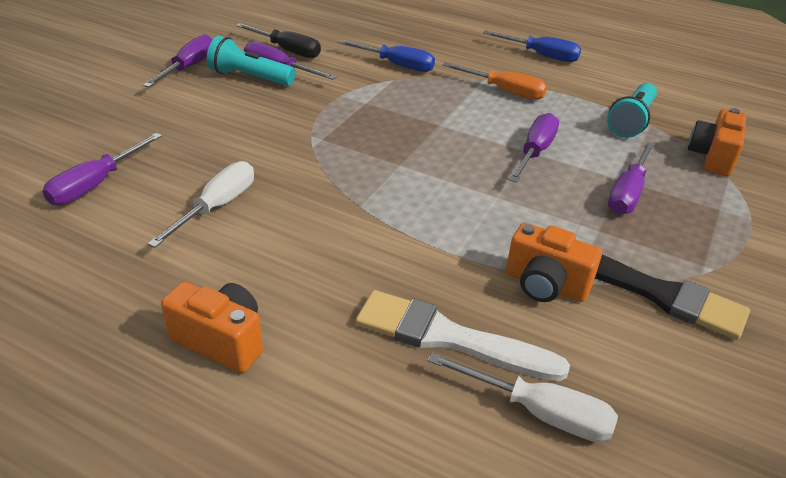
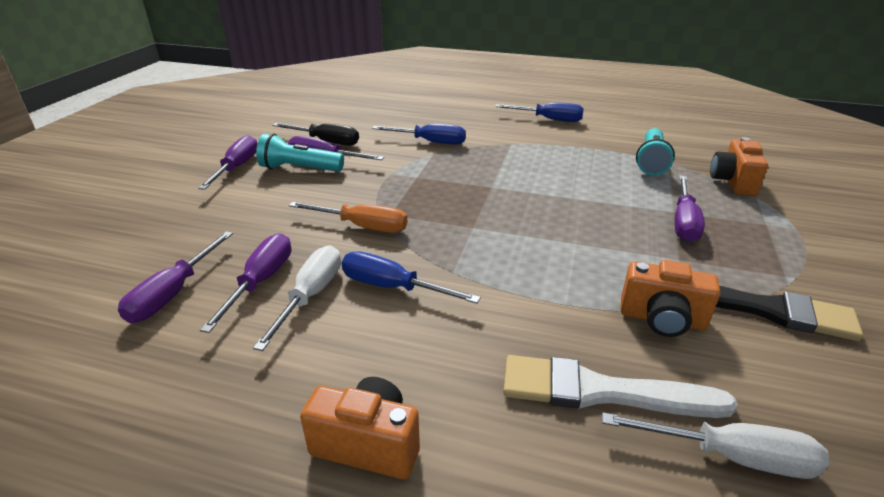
camera: 10 degrees left, 5 degrees down
(295, 211) = (392, 287): none -> blue screwdriver
(504, 91) = (534, 151): orange screwdriver -> orange screwdriver (362, 226)
(535, 152) = (586, 198): purple screwdriver -> purple screwdriver (261, 281)

